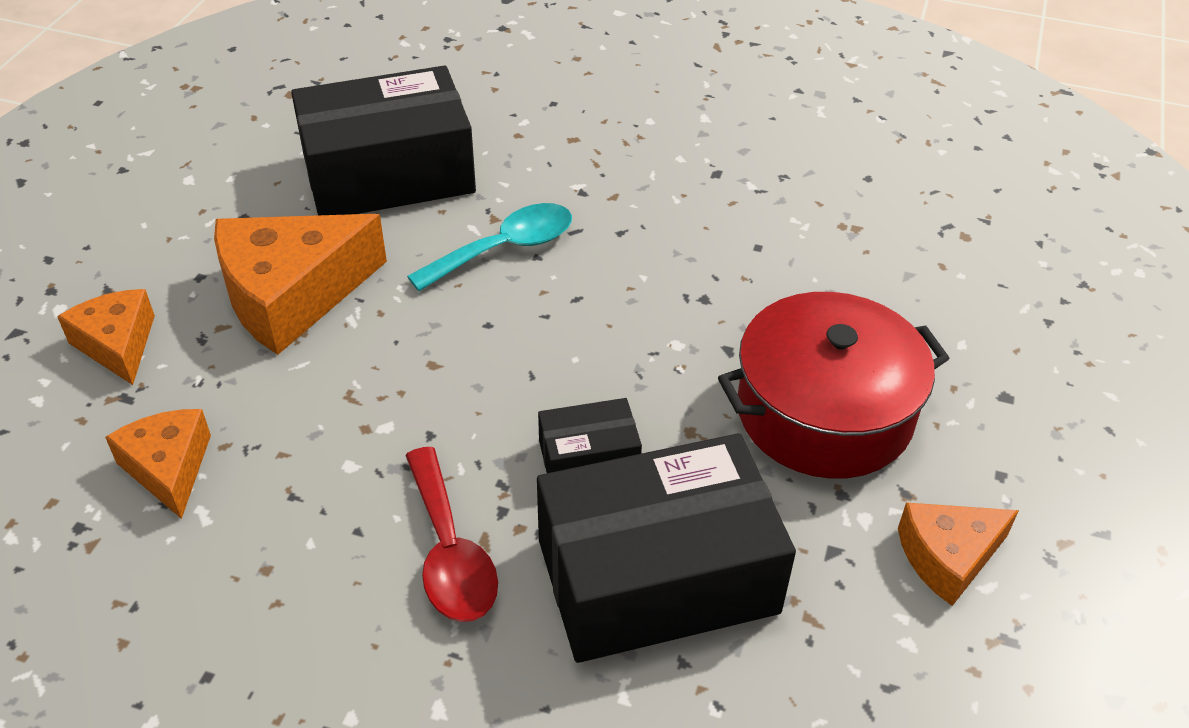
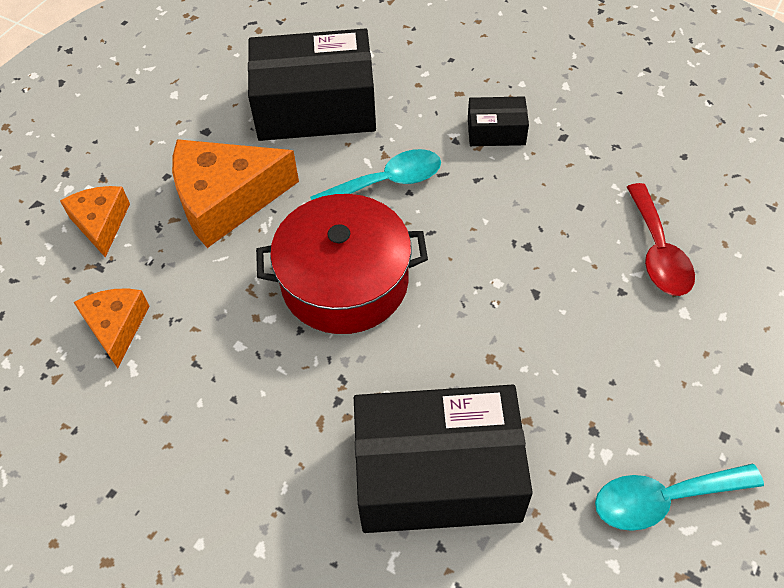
camera: 15 degrees right, 10 degrees up
(450, 552) = (294, 427): red spoon -> red spoon (658, 251)
(589, 458) = (409, 368): black box -> black box (496, 131)
(824, 412) = (597, 358): red pot -> red pot (345, 281)
(948, 557) = (663, 499): orange cheese -> turquoise spoon

